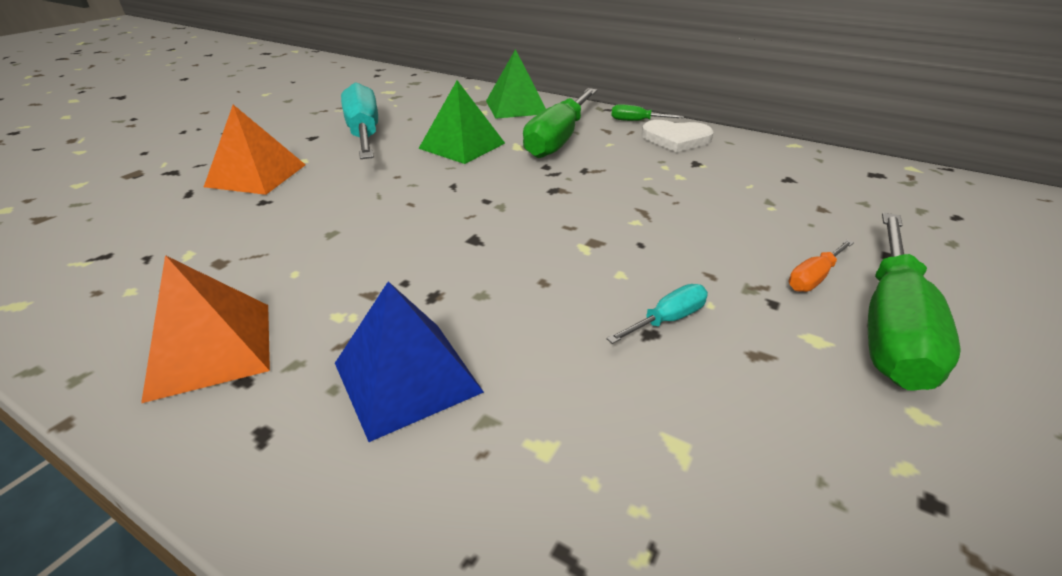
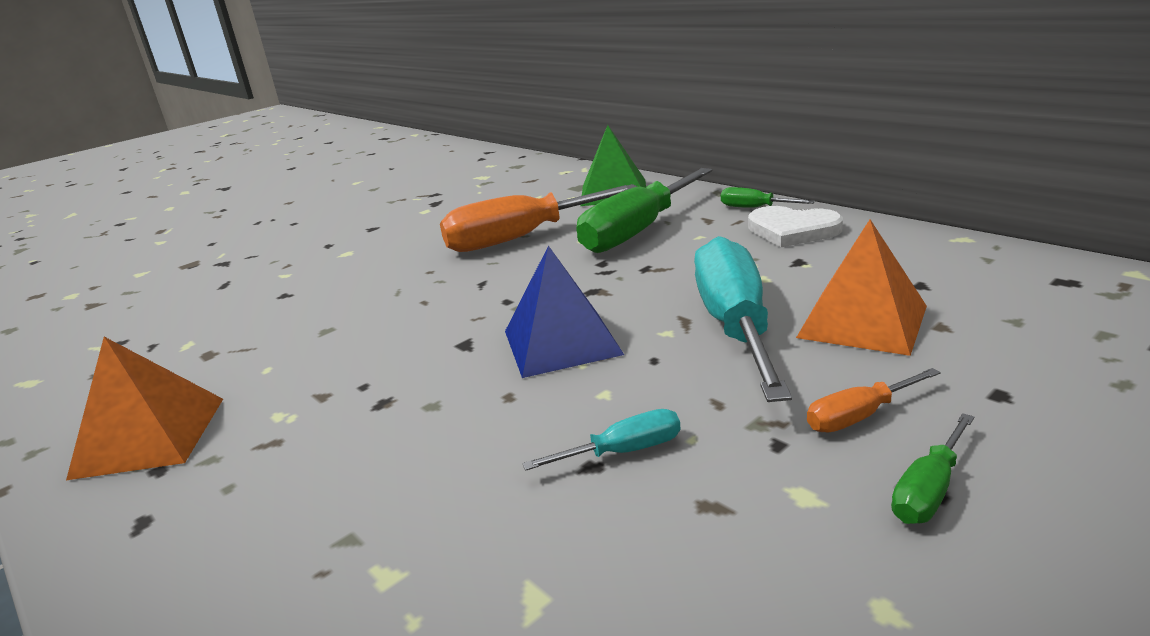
camera: 20 degrees right, 10 degrees down
(256, 175) = (294, 267): orange pyramid -> orange pyramid (862, 321)
(364, 133) = (426, 224): turquoise screwdriver -> turquoise screwdriver (735, 325)
(407, 377) = (301, 484): blue pyramid -> blue pyramid (562, 342)
(462, 146) = (521, 238): green pyramid -> orange screwdriver
(891, 327) = (928, 490): green screwdriver -> green screwdriver, size x0.44

